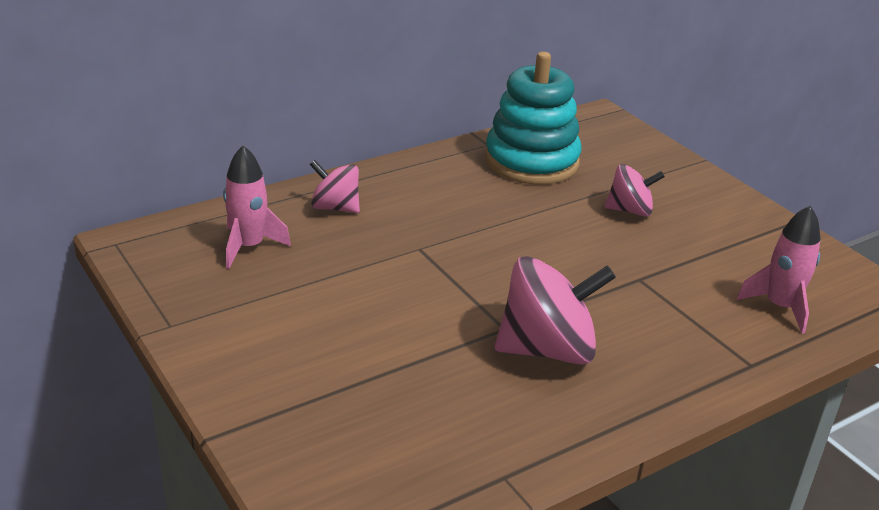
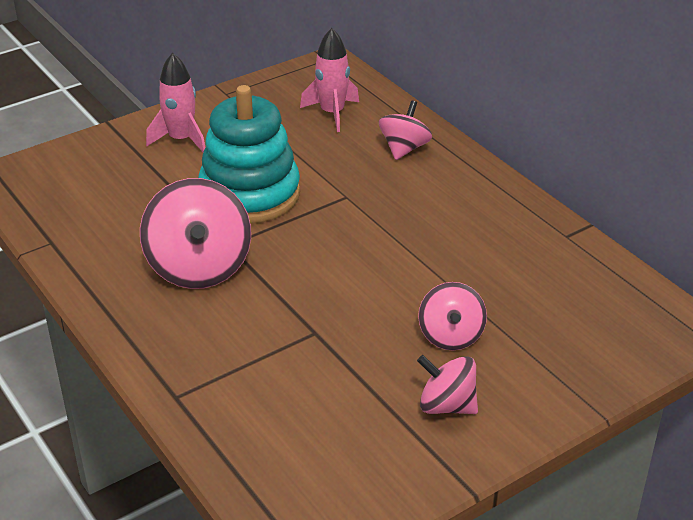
camera: 90 degrees right, 5 degrees up
(531, 161) = (538, 266): turquoise stacking toy -> turquoise stacking toy (250, 194)
(715, 220) = (446, 405): none -> pink spinning top
(780, 307) = (274, 435): pink rocket -> pink rocket (181, 139)

